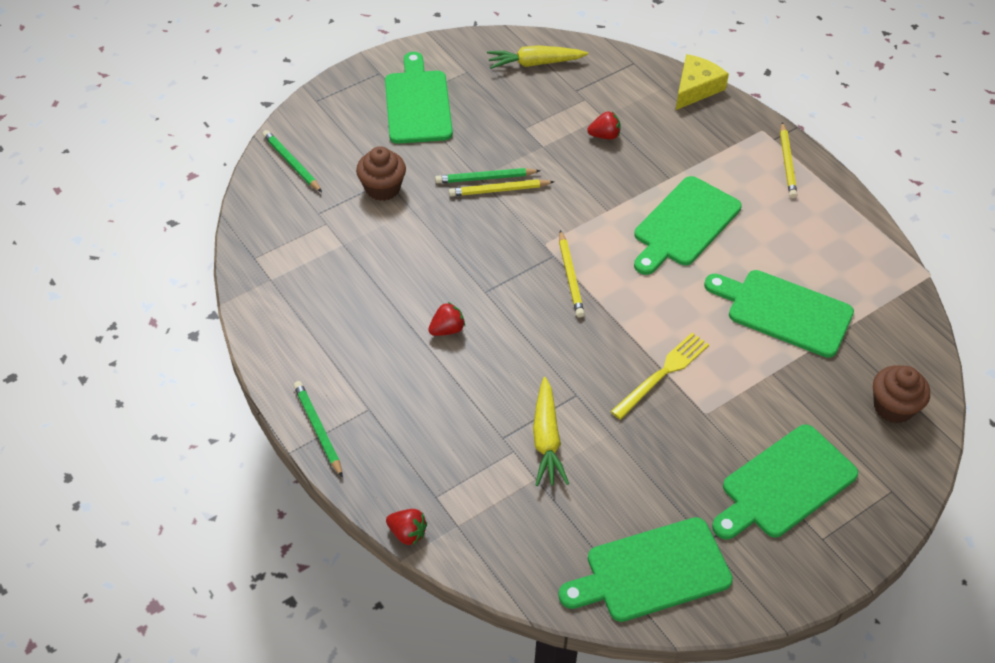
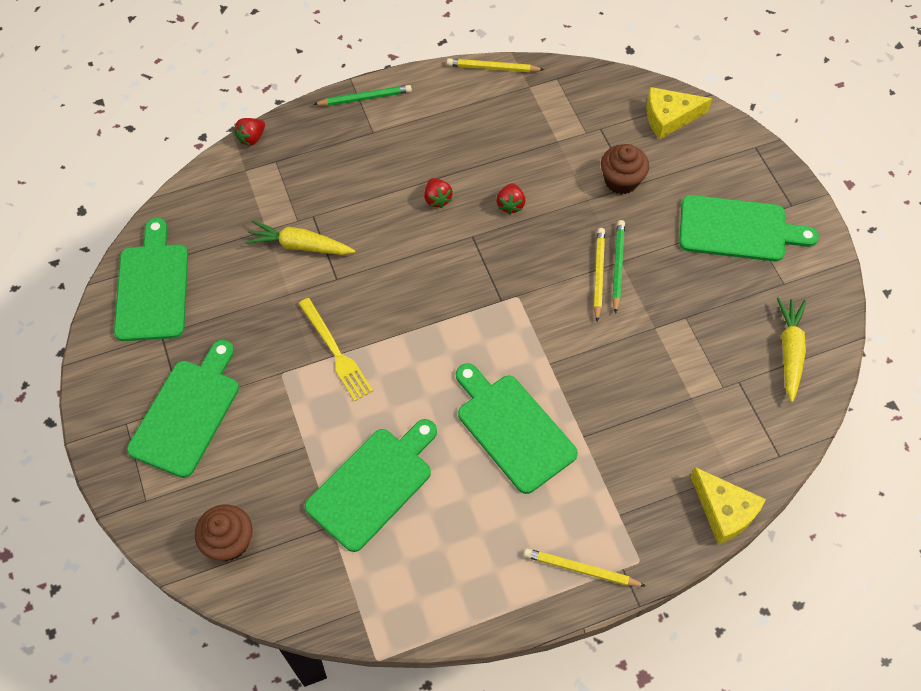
camera: 105 degrees right, 10 degrees up
(291, 163) = (669, 117): green pencil -> yellow cheese
(570, 276) = (471, 308): yellow pencil -> yellow pencil (492, 68)
(604, 136) = (660, 390): red strawberry -> red strawberry (510, 205)
(784, 484) = (187, 412): green cutting board -> green cutting board turned 45 degrees clockwise

